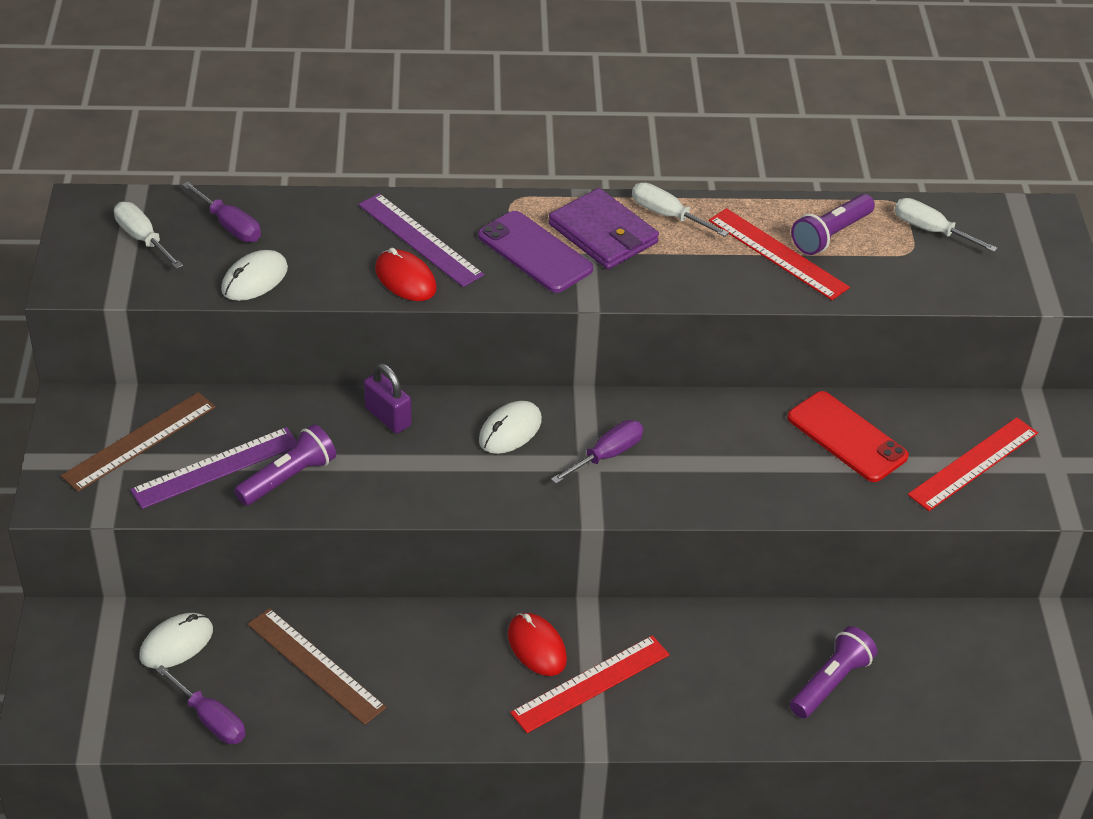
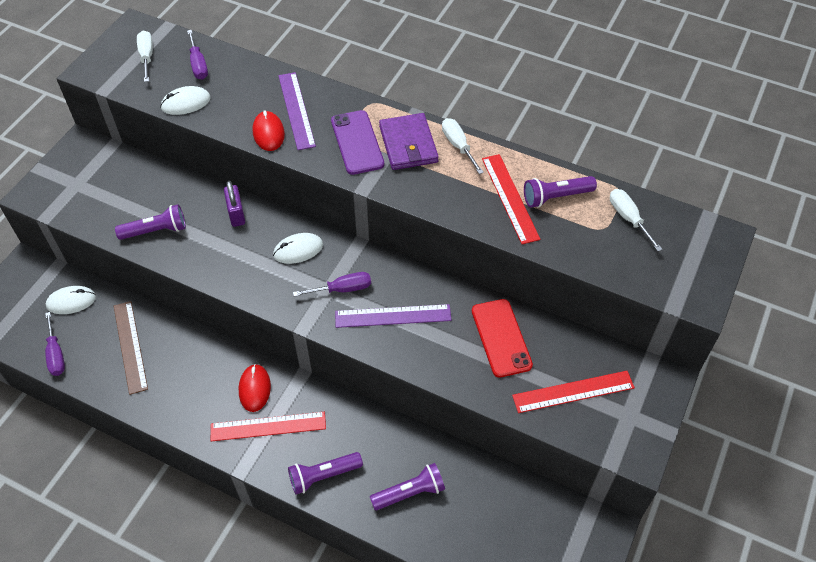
camera: 30 degrees right, 10 degrees up
(139, 441) = (97, 177): brown ruler -> none
(216, 468) = (123, 209): purple ruler -> purple ruler (393, 316)
(708, 710) = (323, 476): none -> purple flashlight

